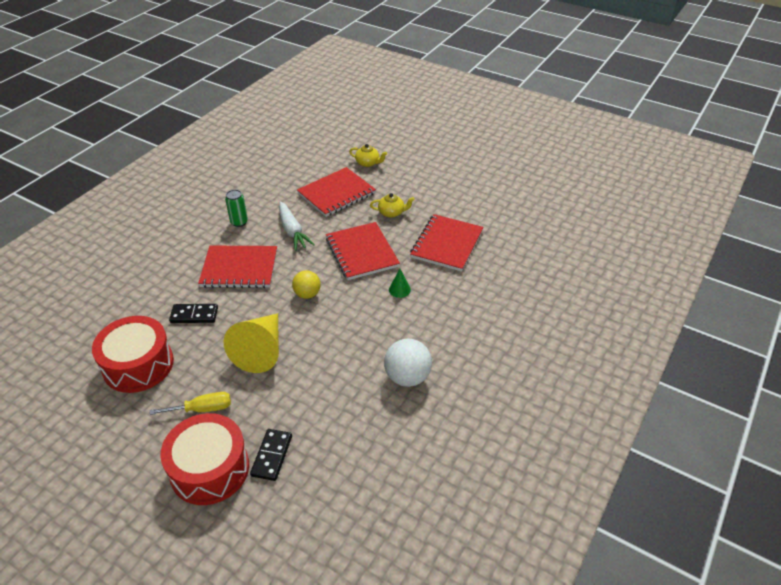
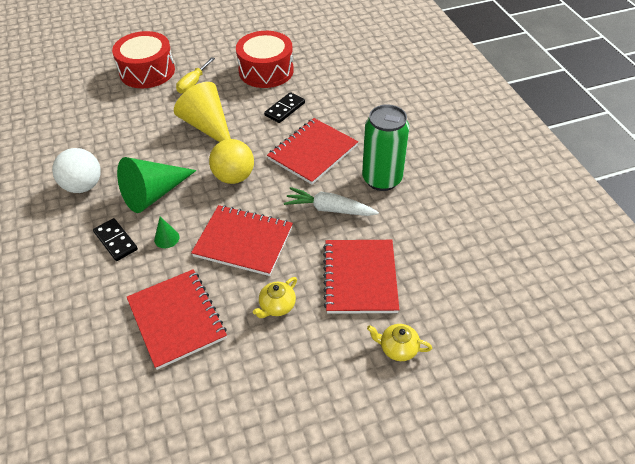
camera: 130 degrees right, 5 degrees up
(239, 222) = (382, 179): green can -> green can, size x1.95
(272, 456) = (121, 96): black domino -> black domino (116, 241)
(307, 294) = (234, 177): yellow ball -> yellow ball, size x1.50
(368, 163) = (397, 348): yellow teapot -> yellow teapot turned 45 degrees clockwise
(370, 326) = (153, 194): none -> green cone

